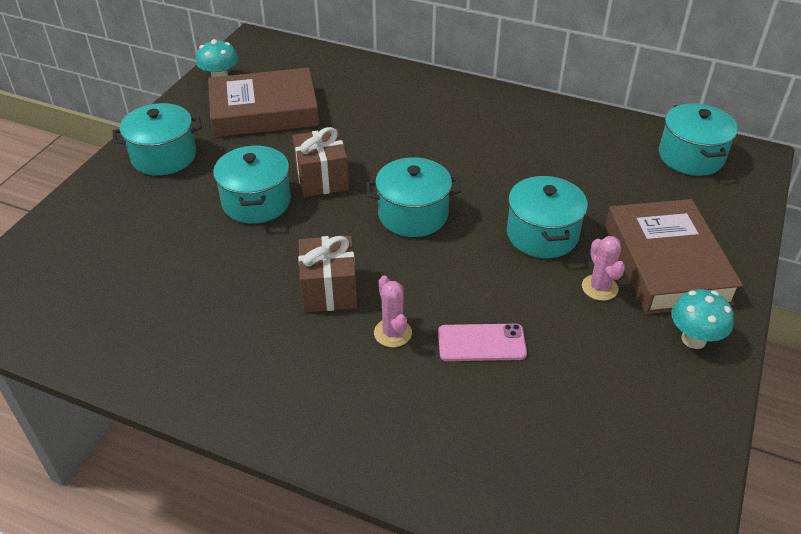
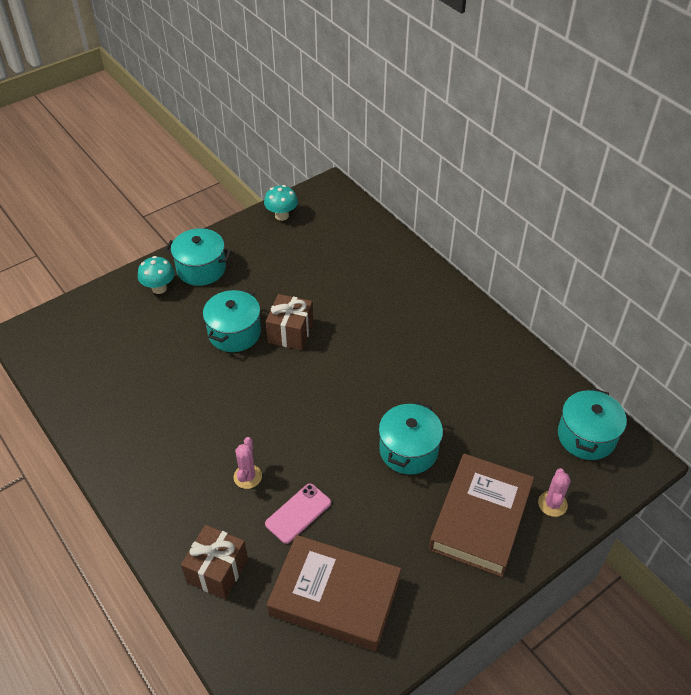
camera: 30 degrees right, 5 degrees up
(264, 111) = (292, 256): brown book -> brown book (334, 597)
(329, 290) = (232, 424): brown gift -> brown gift (217, 570)
(413, 214) = (330, 391): turquoise pot -> none
(481, 343) = (298, 513): pink phone -> pink phone turned 75 degrees counterclockwise
(599, 288) = (414, 513): pink cactus -> pink cactus (552, 504)
(693, 339) = (446, 587): turquoise mushroom -> turquoise mushroom (159, 288)

